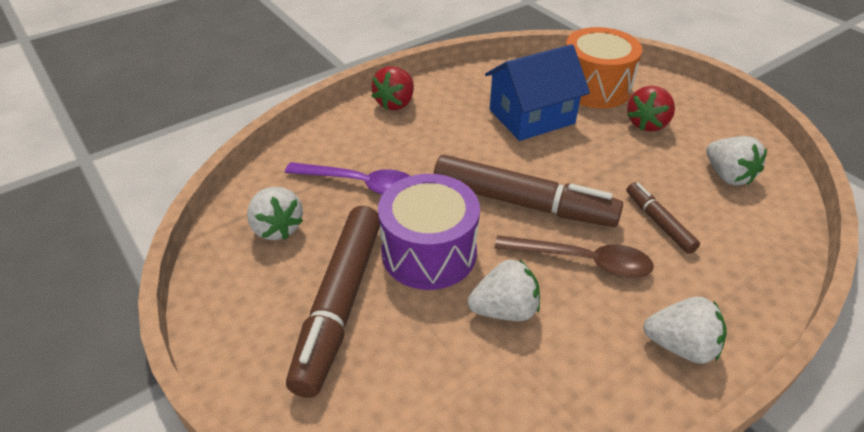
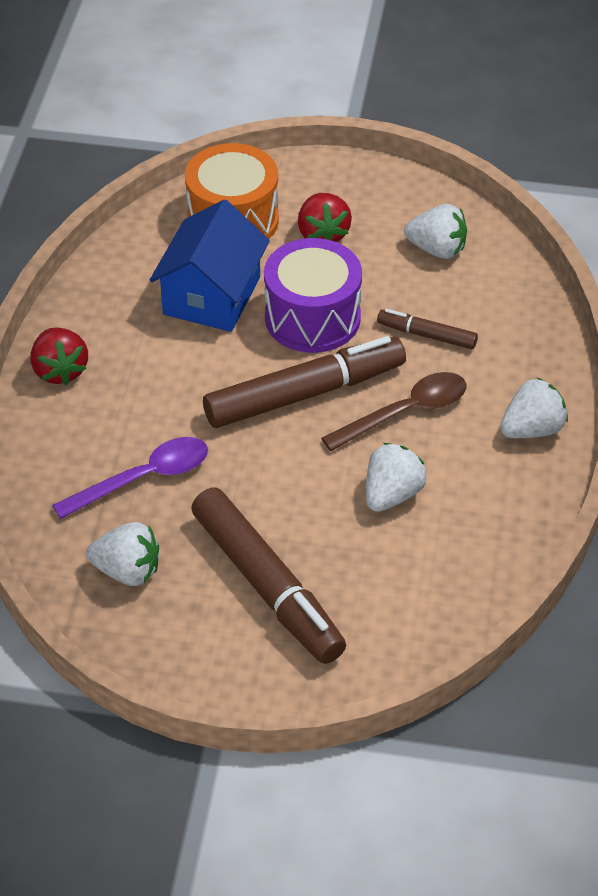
camera: 45 degrees left, 5 degrees up
(429, 252) = (282, 493): purple drum -> purple drum (312, 317)

